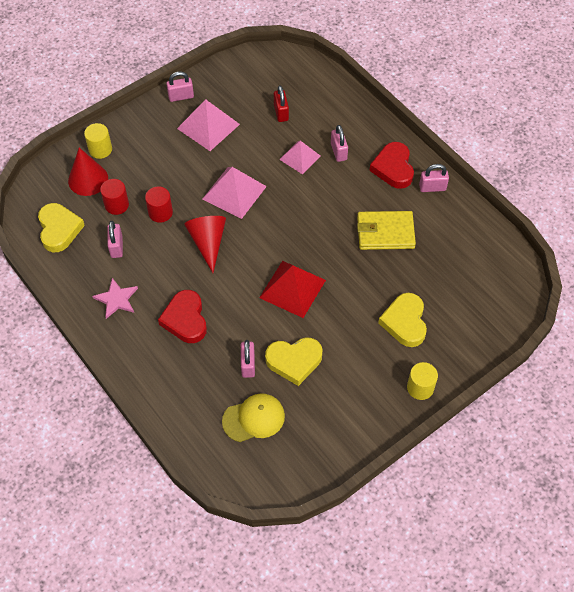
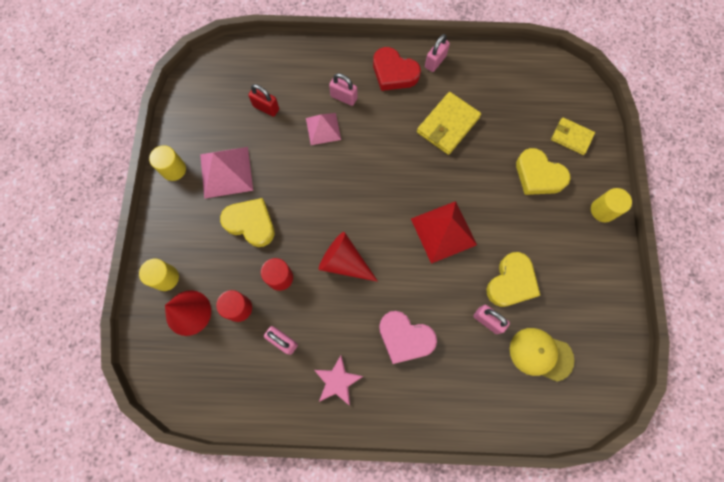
camera: 50 degrees left, 15 degrees up
(59, 229) = (220, 378): yellow heart -> yellow heart (251, 223)
(181, 96) = (174, 169): pink padlock -> yellow cylinder
(185, 319) = (405, 338): red heart -> pink heart
(234, 192) = (312, 203): pink pyramid -> none
(254, 418) = (540, 354): yellow cap -> yellow cap turned 90 degrees counterclockwise
(464, 324) = (571, 137): none -> yellow wallet

